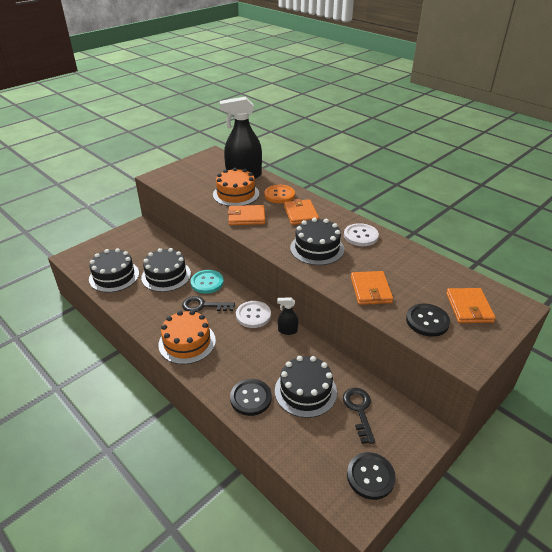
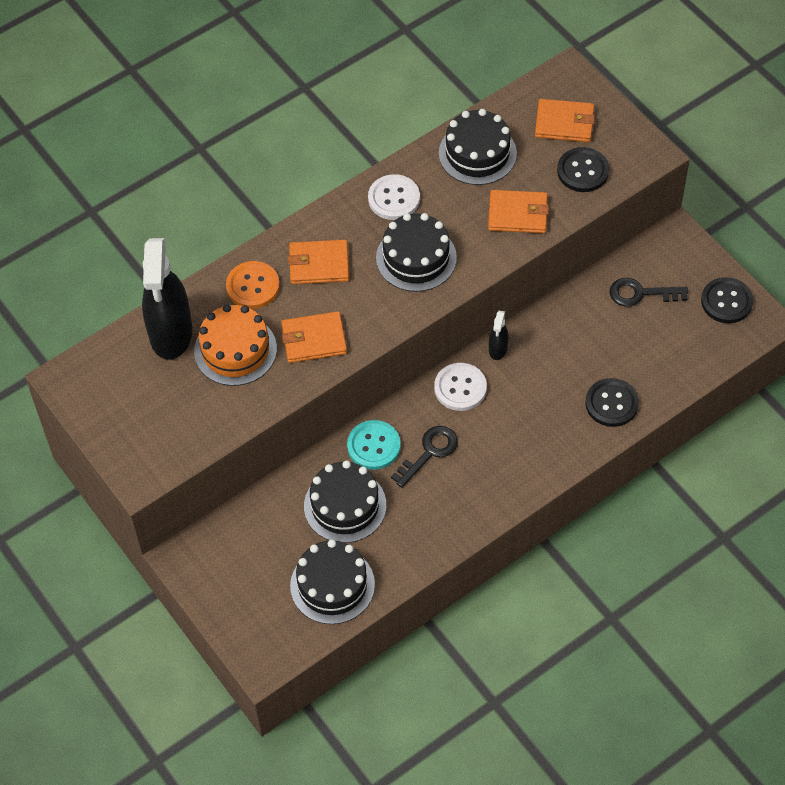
camera: 80 degrees left, 20 degrees up
(187, 342) = (505, 474): orange cake -> none
(203, 306) = (429, 452): black key -> black key turned 150 degrees counterclockwise
(246, 217) = (314, 339): orange wallet -> orange wallet turned 75 degrees clockwise
(305, 391) = (607, 343): black cake -> black cake (477, 153)

